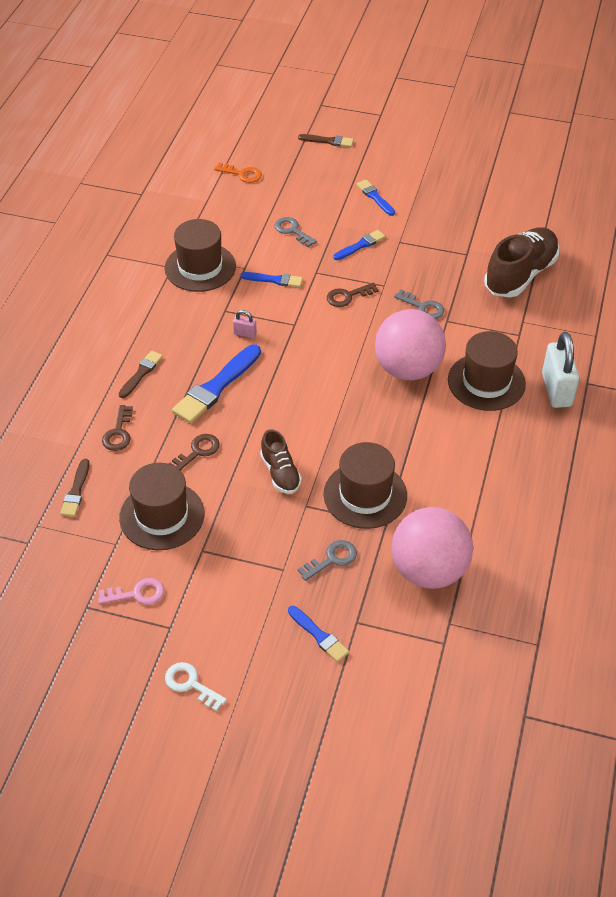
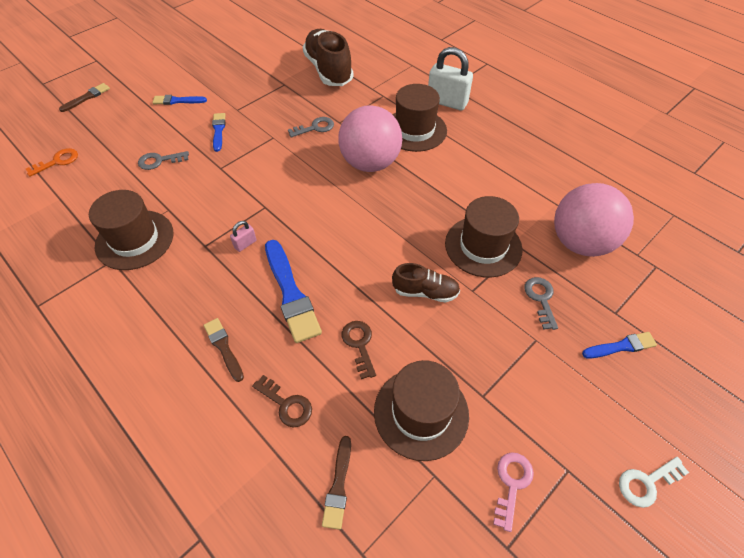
camera: 60 degrees left, 5 degrees up
(76, 491) = (338, 485): brown brush -> brown brush turned 60 degrees clockwise
(274, 280) = (202, 196): blue brush -> none
(347, 296) = (265, 162): brown key -> none

